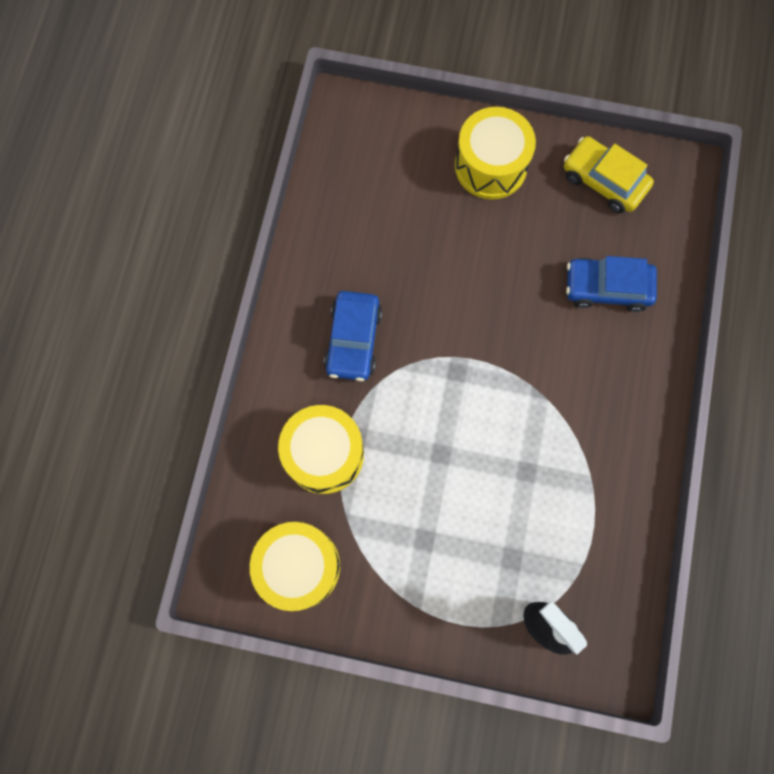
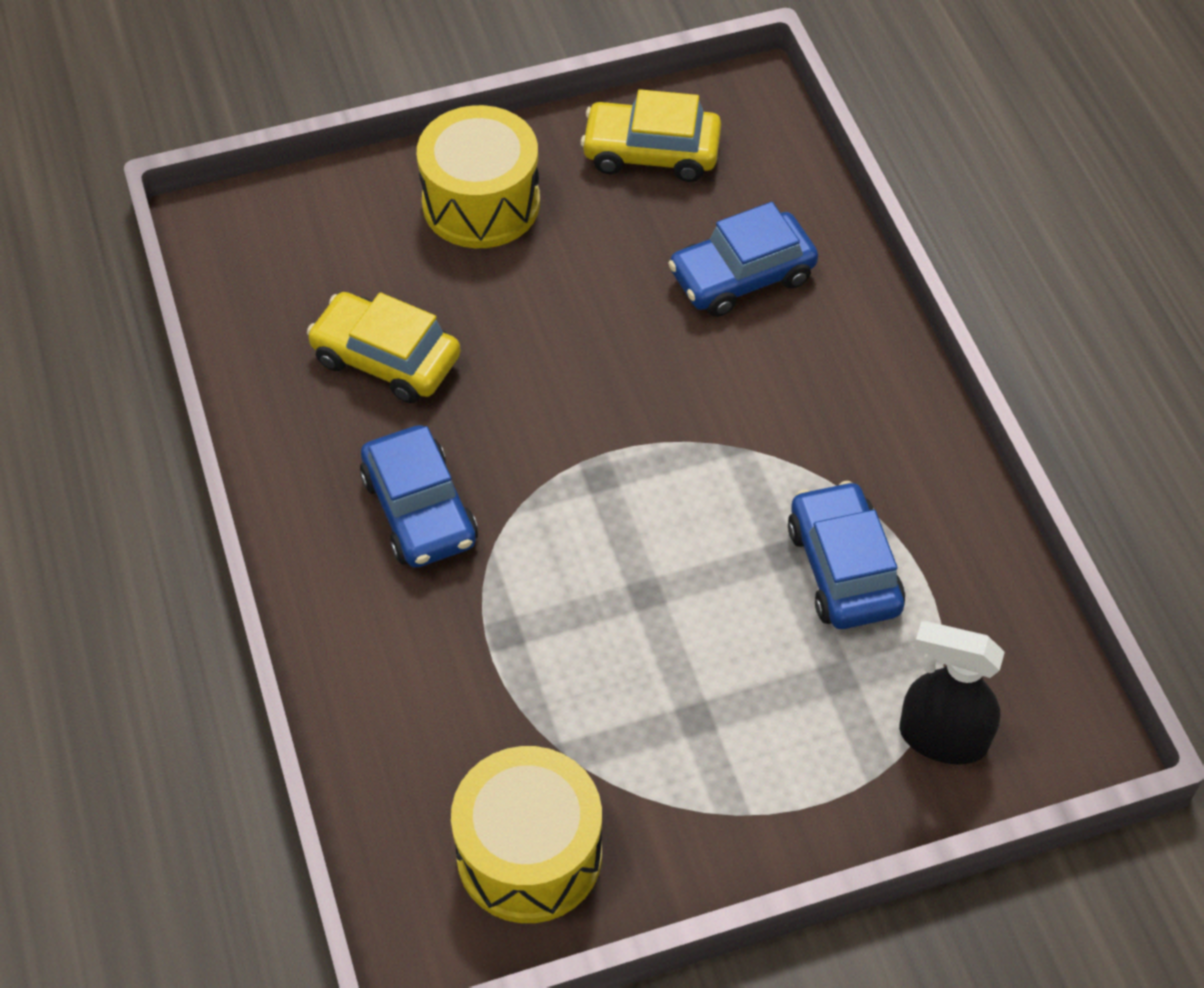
camera: 30 degrees left, 20 degrees down
(324, 454) = (471, 681): yellow drum -> none
(386, 239) = (386, 359): none -> yellow car
(553, 498) = (843, 568): none -> blue car

